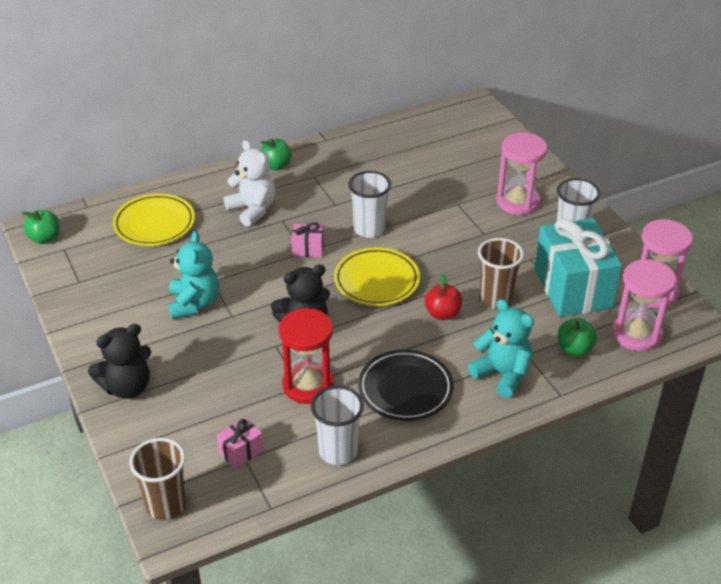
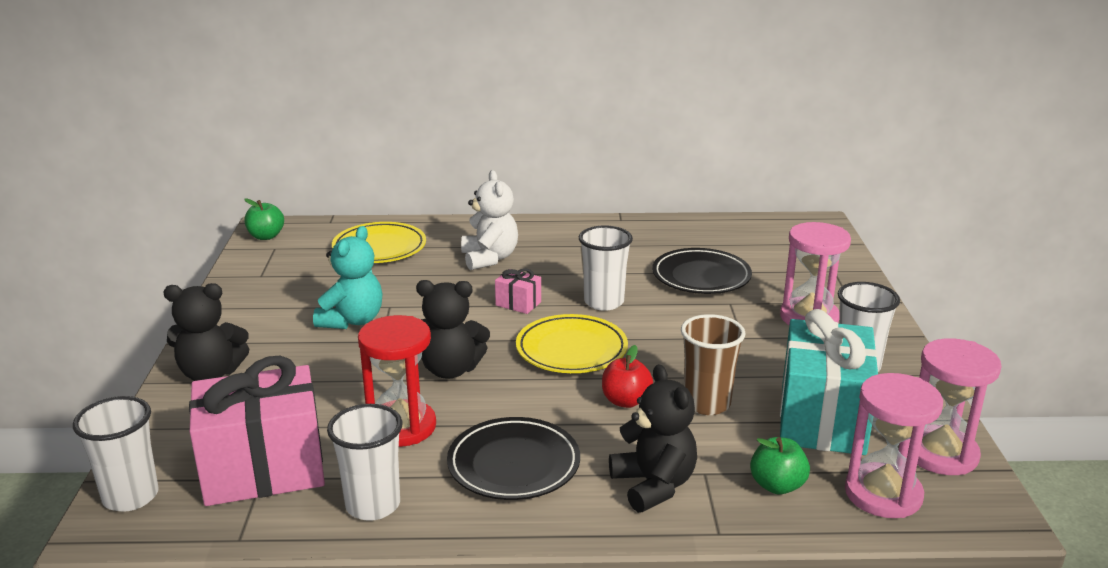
camera: 25 degrees right, 15 degrees down
(166, 505) = (131, 496): brown cup -> white cup
(241, 452) = (263, 469): pink gift -> pink gift, size x2.38
(276, 165) = (548, 229): green apple -> none
(422, 183) = (701, 276): none -> black plate
(502, 374) = (653, 485): turquoise teddy bear -> black teddy bear

